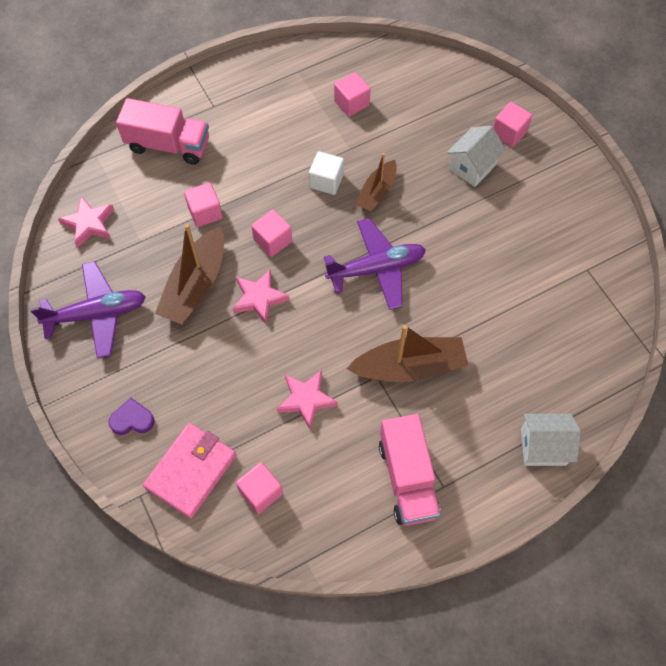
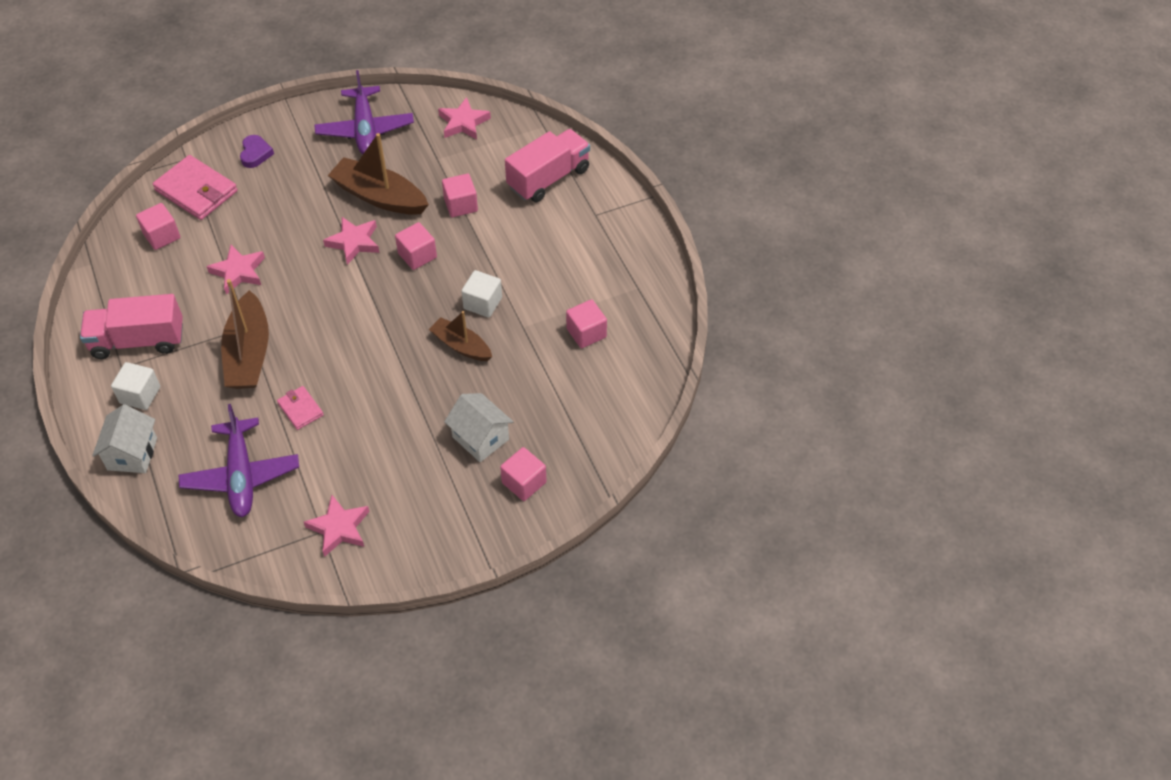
camera: 95 degrees right, 10 degrees down
(168, 145) = (548, 178): pink truck -> pink truck turned 150 degrees counterclockwise
(376, 269) = (366, 337): purple plane -> purple plane (241, 475)
(466, 309) = (300, 409): none -> pink wallet
(474, 458) = (140, 395): none -> white cube
(581, 256) = (339, 528): none -> pink star

